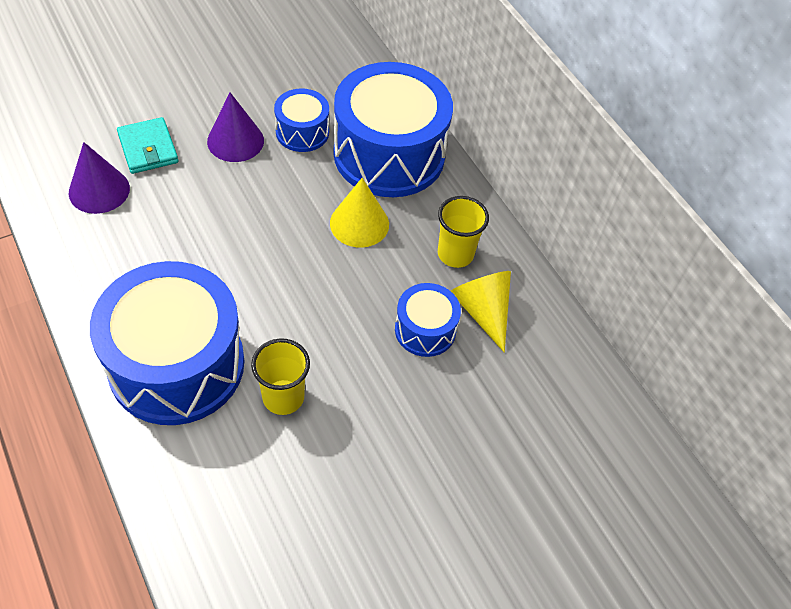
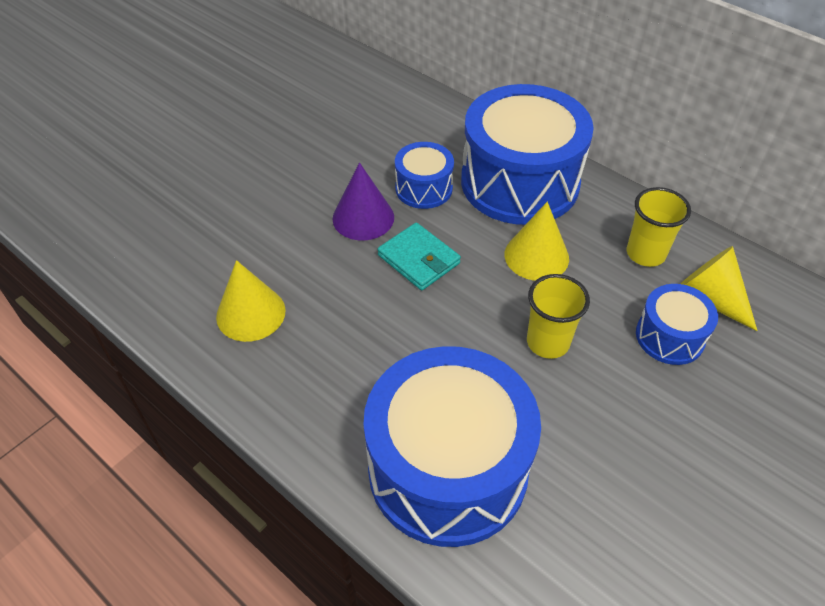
camera: 15 degrees left, 5 degrees down
(99, 190) = (251, 313): purple cone -> yellow cone
(148, 148) = (278, 254): turquoise wallet -> turquoise wallet (418, 259)
(283, 397) = (581, 460): yellow cup -> yellow cup (548, 342)

